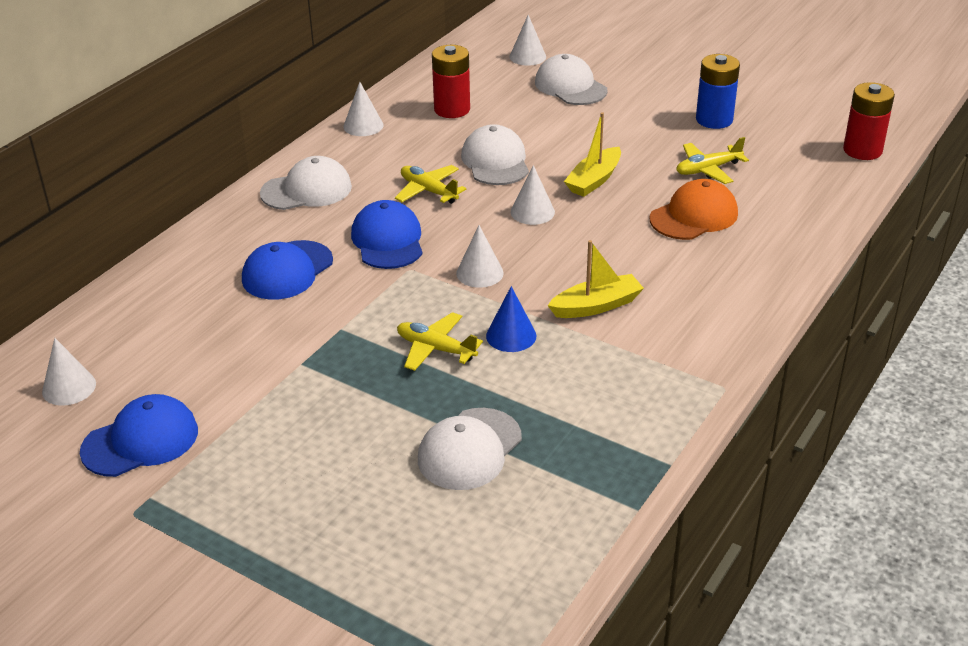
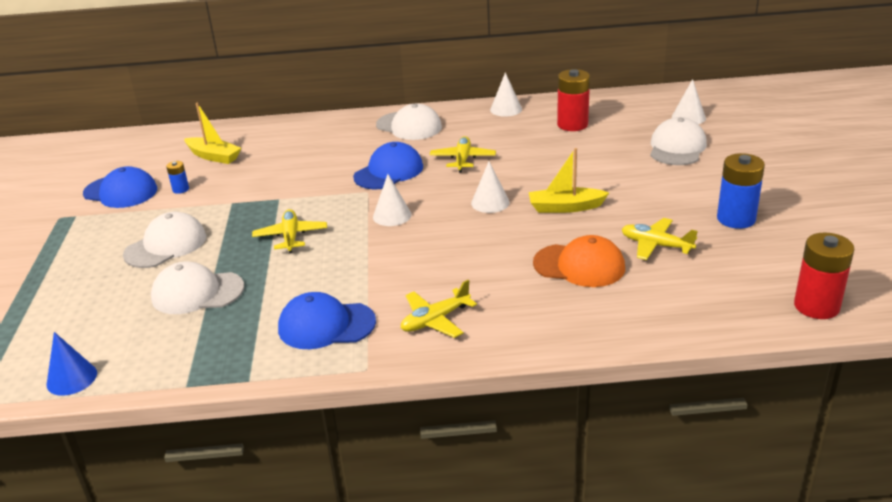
camera: 55 degrees right, 5 degrees down
(69, 387) = (149, 154): white cone -> none
(210, 391) = (181, 189): none -> blue battery
(287, 271) = (318, 158): blue cap -> blue cap (326, 325)
(495, 161) = (532, 164): white cap -> white cap (166, 245)
(511, 336) = (334, 256): blue cone -> blue cone (72, 378)
(596, 306) = (406, 273): yellow boat -> yellow boat (214, 156)
(691, 321) = (435, 320): none -> yellow plane

